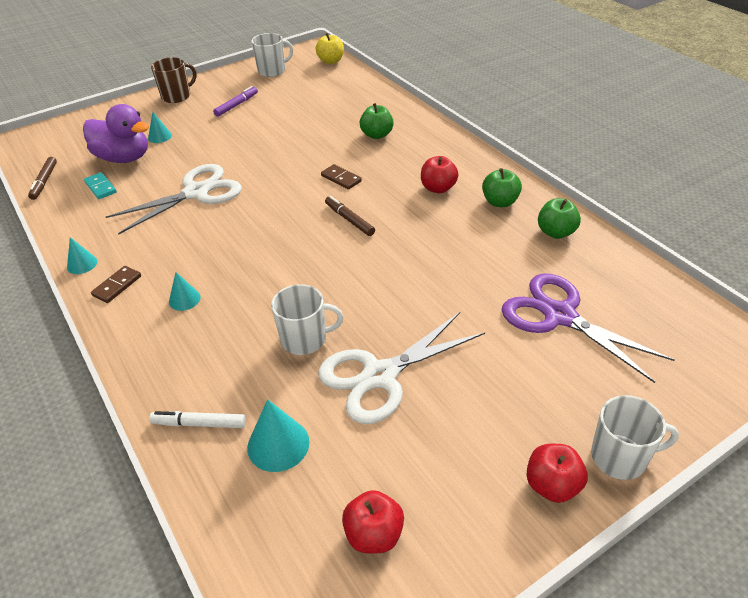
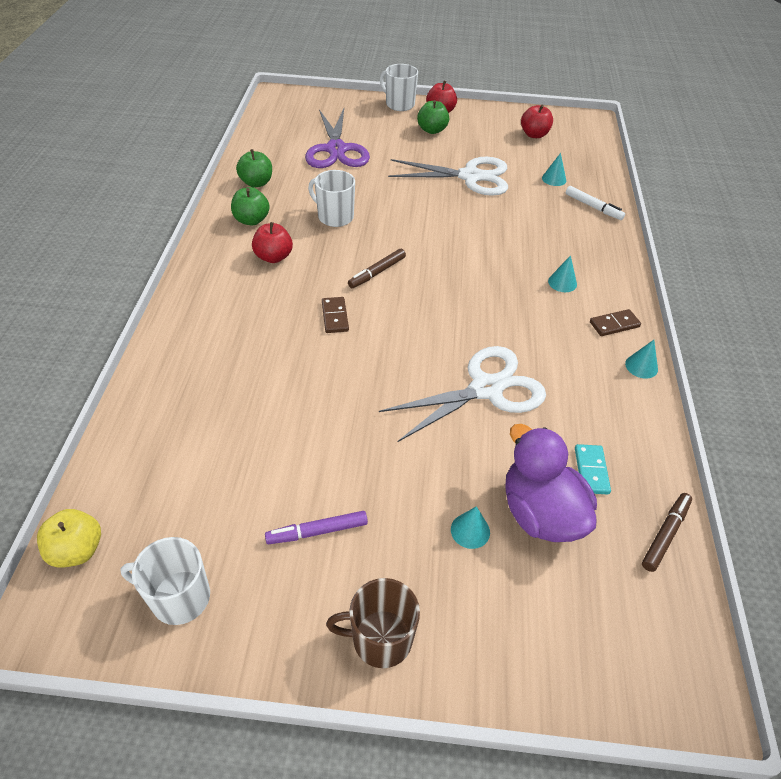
camera: 145 degrees left, 5 degrees up
(196, 193) = (486, 389): white scissors -> white scissors turned 150 degrees clockwise
(278, 444) = (554, 179): turquoise cone -> turquoise cone, size x0.62
(305, 339) = (496, 214): white mug -> white mug (335, 217)
(349, 220) = (377, 272): brown marker -> brown marker turned 45 degrees clockwise
(377, 135) = (233, 348): green apple -> green apple (432, 130)

